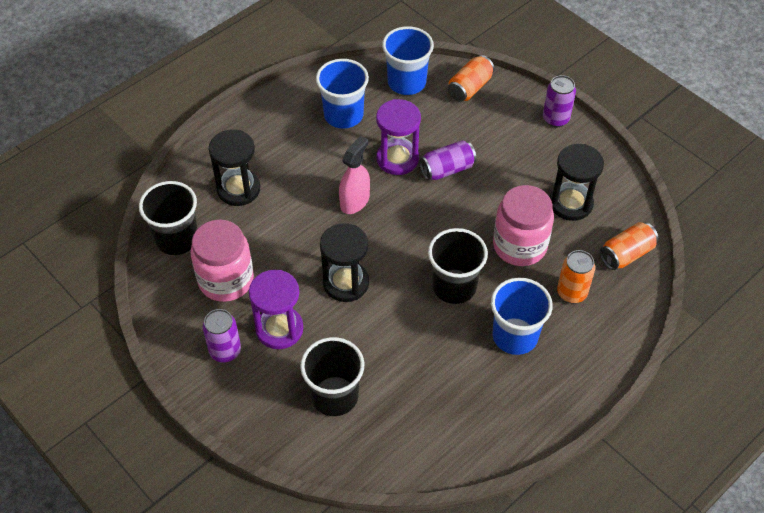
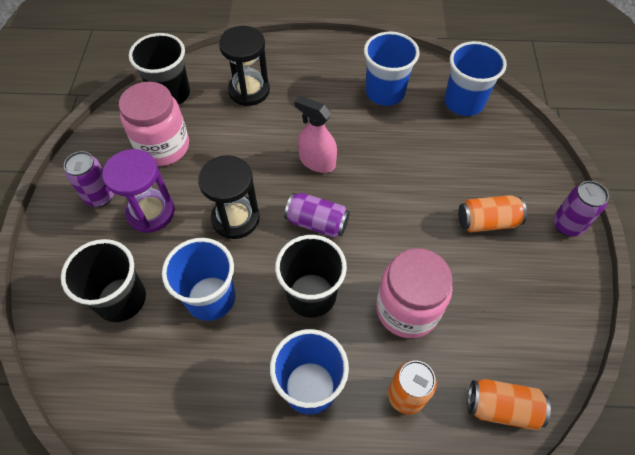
camera: 45 degrees right, 5 degrees up
(354, 201) = (317, 161): pink spray bottle -> pink spray bottle turned 135 degrees counterclockwise
(393, 343) = (211, 298): none -> blue cup
(397, 159) = (387, 155): purple hourglass -> none
(447, 169) = (418, 194): purple can -> purple can (317, 223)
(469, 88) = (514, 143): orange can -> orange can (487, 222)
(570, 203) = (498, 311): black hourglass -> none

